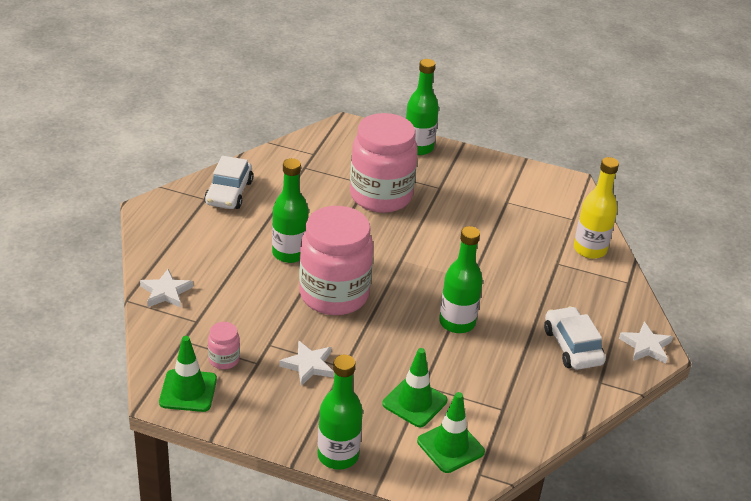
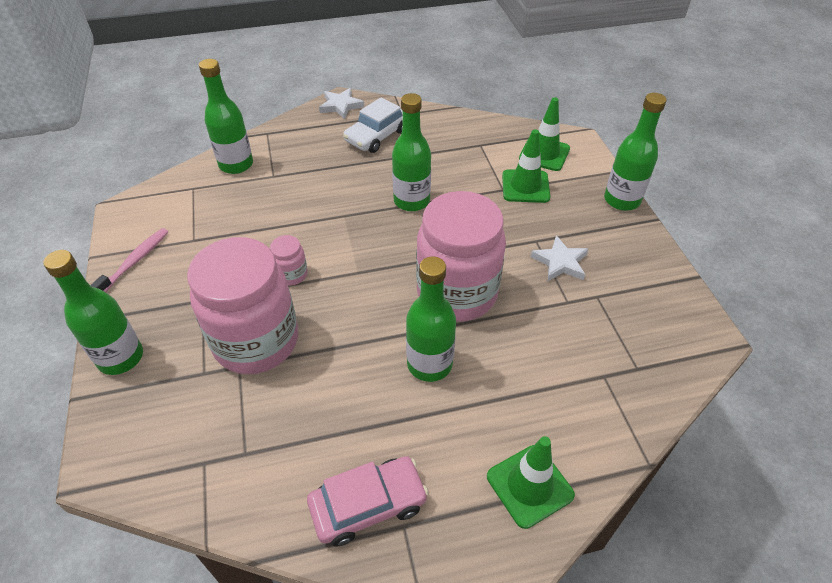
camera: 120 degrees left, 10 degrees up
(166, 292) = (598, 435): white star -> none
(188, 391) = (682, 322): green traffic cone -> green traffic cone (529, 485)
(224, 359) = (621, 321): pink jar -> pink jar (291, 274)
(229, 193) = (368, 505): white car -> pink car
(504, 172) = (134, 262): none -> pink toothbrush
(590, 249) = (236, 165): yellow bottle -> green bottle

